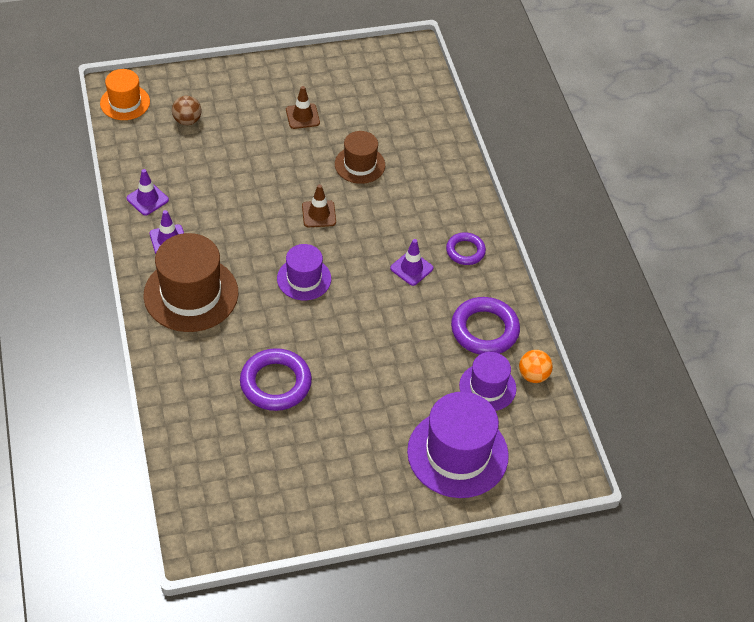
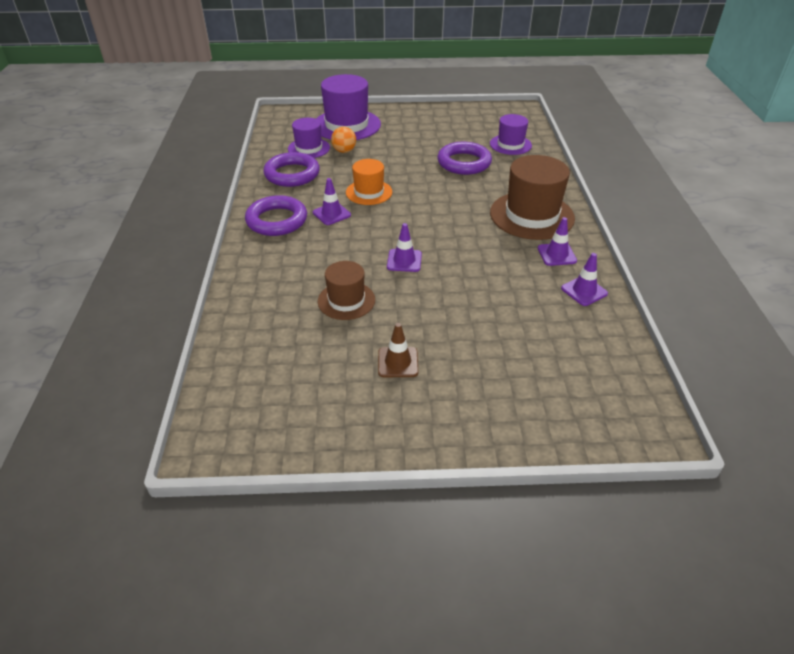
camera: 165 degrees left, 10 degrees down
(125, 102) = (636, 408): orange hat -> orange hat (369, 192)
(187, 121) = (547, 373): brown ball -> none
(304, 279) = (430, 216): purple hat -> purple hat (510, 144)
(319, 214) = (404, 261): brown traffic cone -> purple traffic cone
(465, 251) = (277, 220): purple ring -> purple ring, size x1.66
(533, 375) = (272, 150): orange ball -> orange ball (344, 151)

